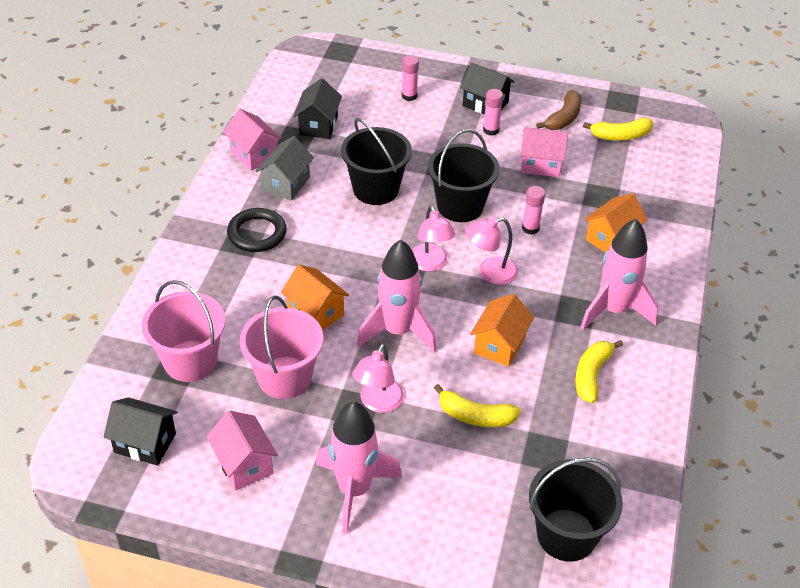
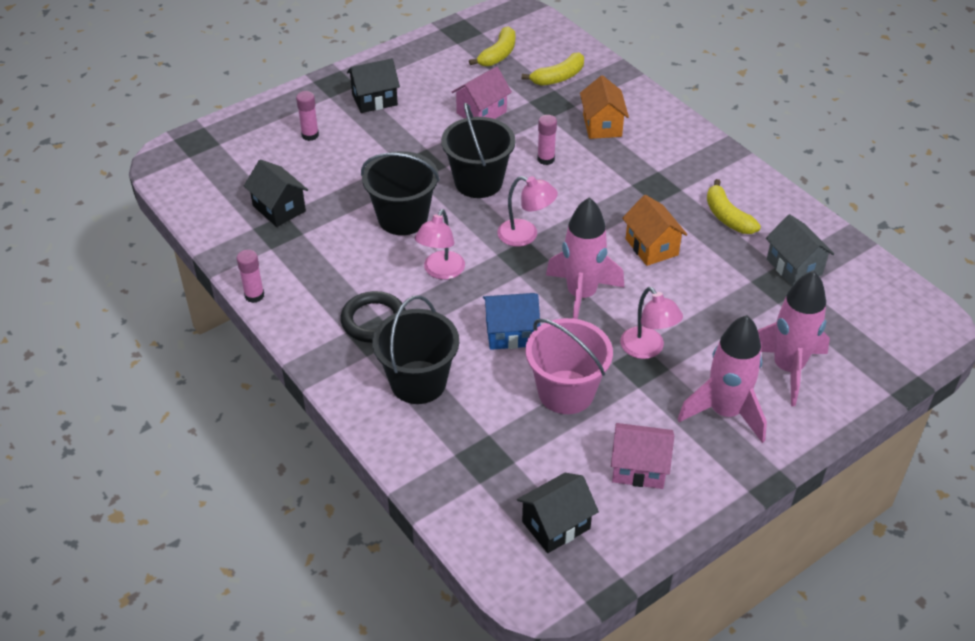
camera: 50 degrees left, 0 degrees up
(190, 361) = (486, 445): pink bucket -> none
(254, 154) = (267, 269): pink house -> none
(286, 184) = (331, 269): grey house -> grey house (794, 267)
(316, 313) = (510, 333): orange house -> blue house
(475, 416) = (711, 301): yellow banana -> yellow banana (558, 77)
(490, 273) = (570, 208): pink lamp -> pink lamp (441, 271)
(491, 130) = (409, 115): pink glue stick -> pink glue stick (254, 295)
(563, 118) = (443, 70): brown banana -> none
(566, 535) = (863, 317): black bucket -> black bucket (418, 382)
(614, 310) = (675, 168): pink rocket -> pink rocket (787, 369)

